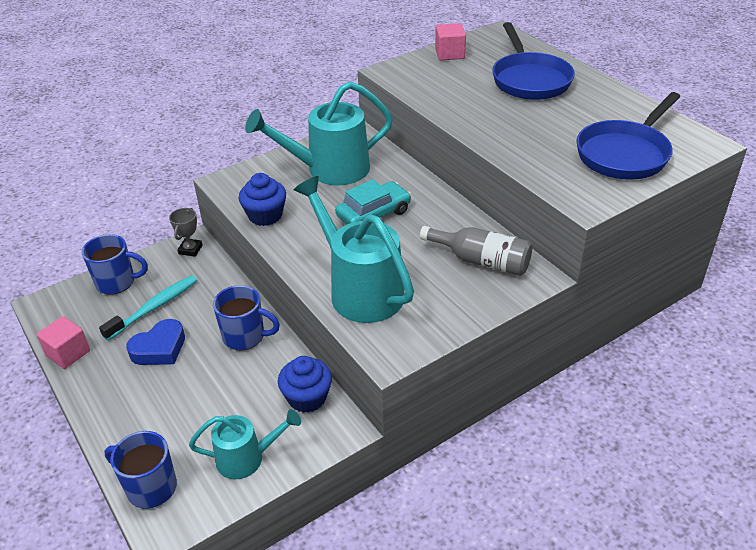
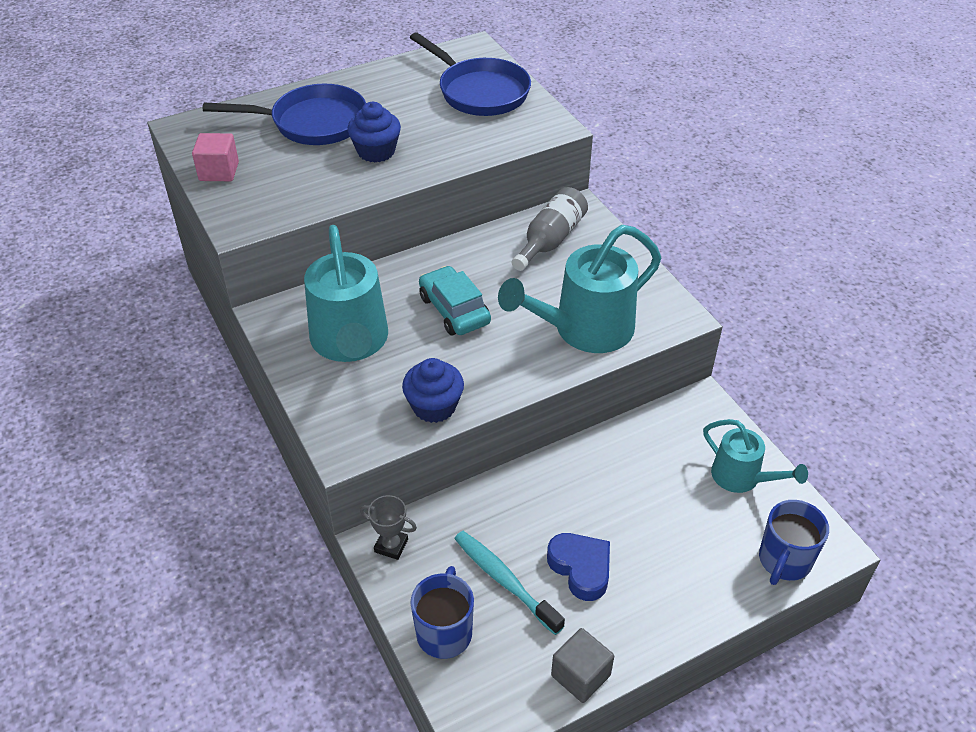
camera: 85 degrees left, 5 degrees up
(68, 353) = (580, 675): pink cube -> grey cube
(245, 336) = (569, 481): blue mug -> none
(247, 458) = (742, 478): turquoise watering can -> turquoise watering can turned 135 degrees clockwise
(307, 398) = (664, 428): blue cupcake -> blue cupcake (376, 151)

